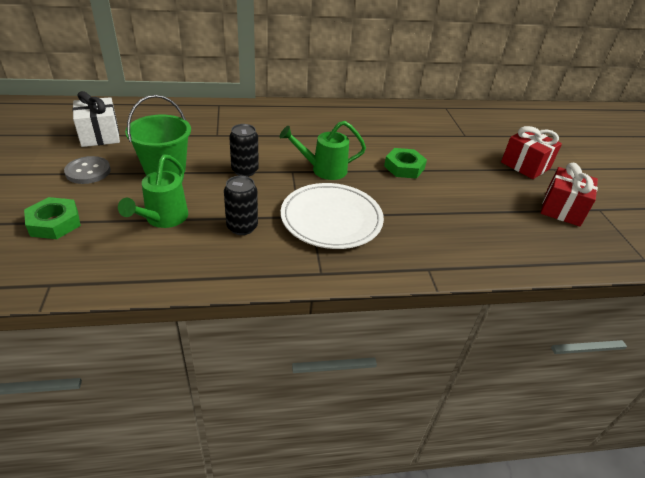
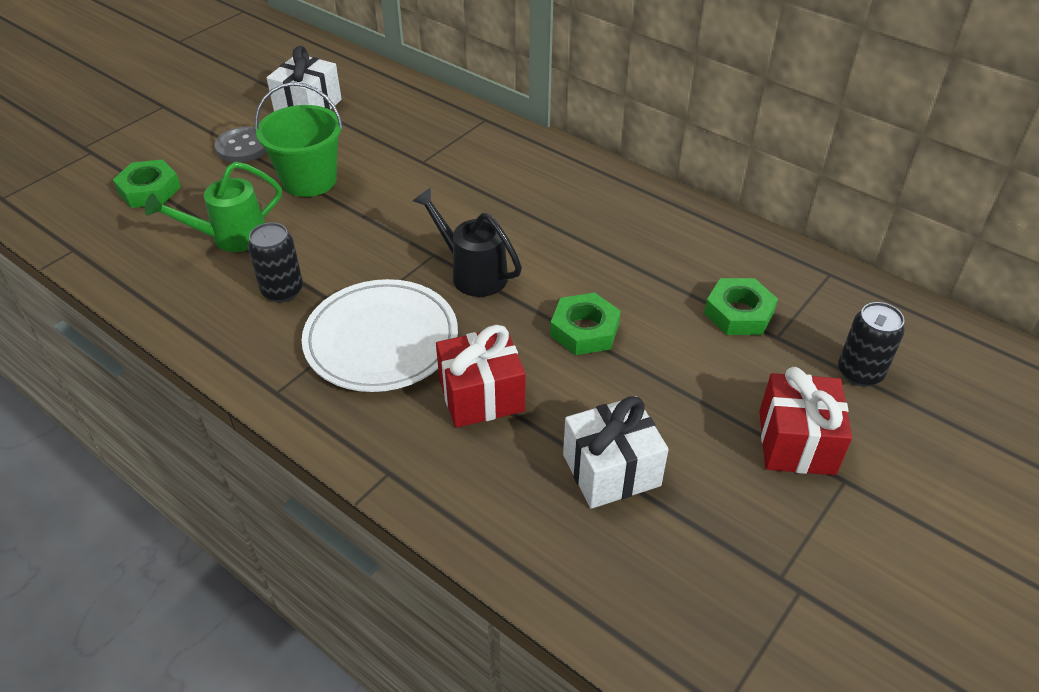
camera: 50 degrees right, 5 degrees up
(245, 170) = (383, 224): black can -> black can (859, 373)
(324, 170) = (473, 273): green watering can -> black watering can
(442, 134) = (739, 313): none -> green nut
(496, 210) = (611, 470): none -> white gift
(562, 209) = (727, 542): red gift -> red gift (481, 395)

